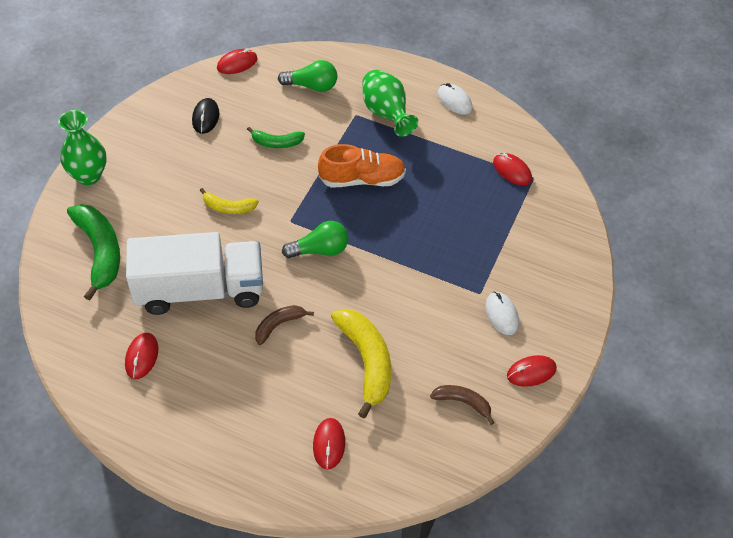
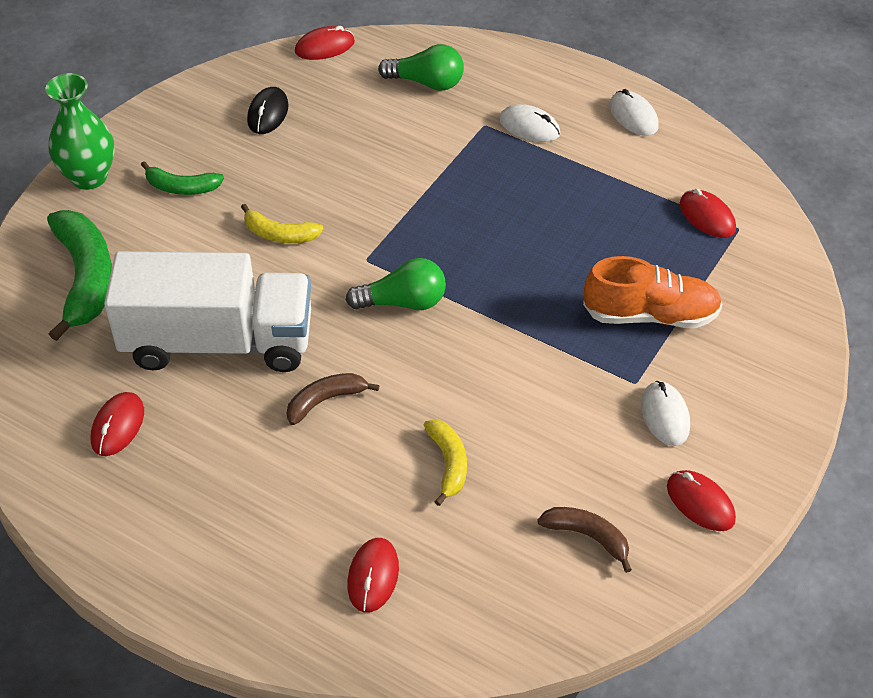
camera: 10 degrees right, 5 degrees down
(276, 143) = (364, 154): green banana -> green banana (181, 187)
(362, 179) = (480, 211): orange shoe -> orange shoe (650, 315)
(366, 361) = (448, 464): yellow banana -> yellow banana, size x0.55
(386, 114) = (529, 127): green vase -> white mouse
(531, 372) = (700, 503): red mouse -> red mouse turned 60 degrees clockwise

